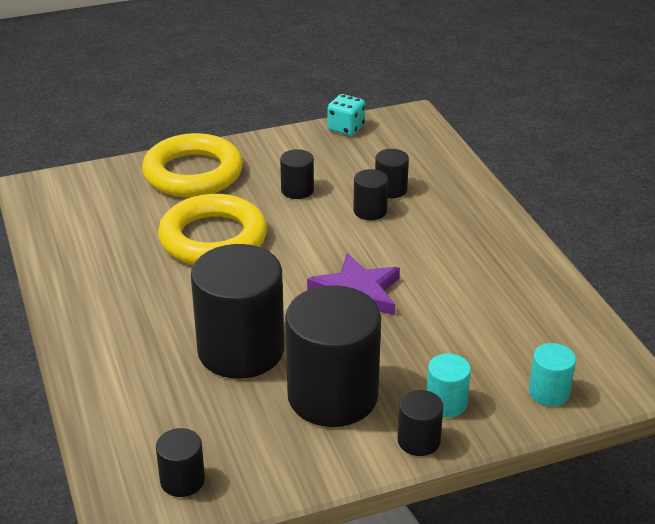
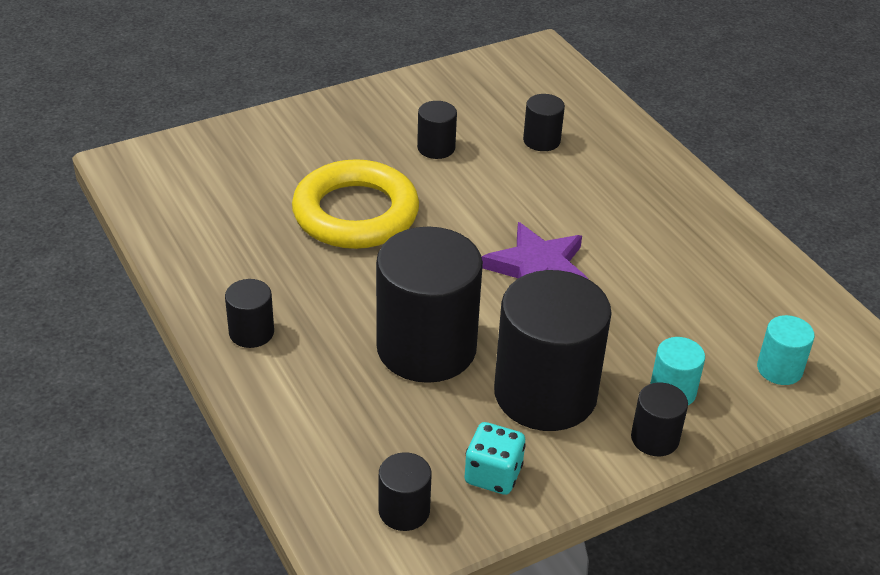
camera: 10 degrees left, 5 degrees up
(193, 173) = (309, 134): yellow ring -> none
(346, 128) = (470, 68): turquoise dice -> turquoise dice (493, 475)
(370, 211) = (525, 168): black cylinder -> black cylinder (251, 332)

